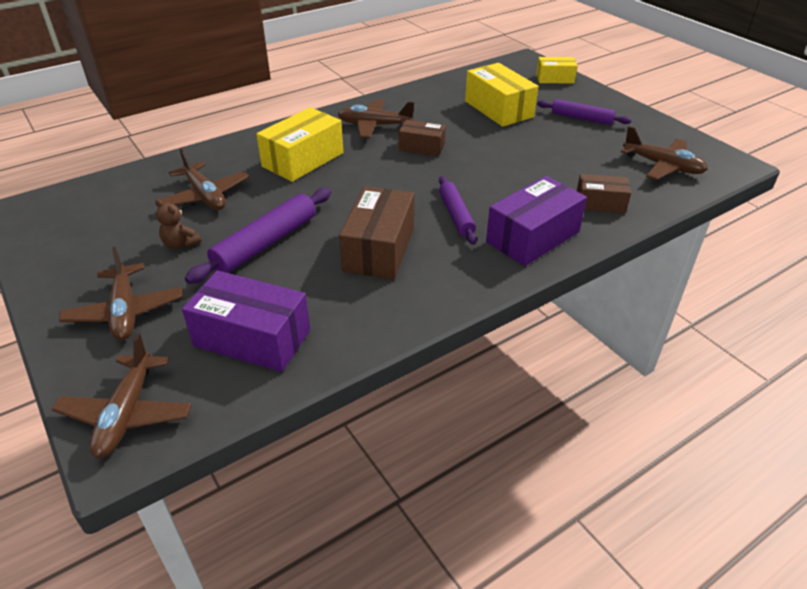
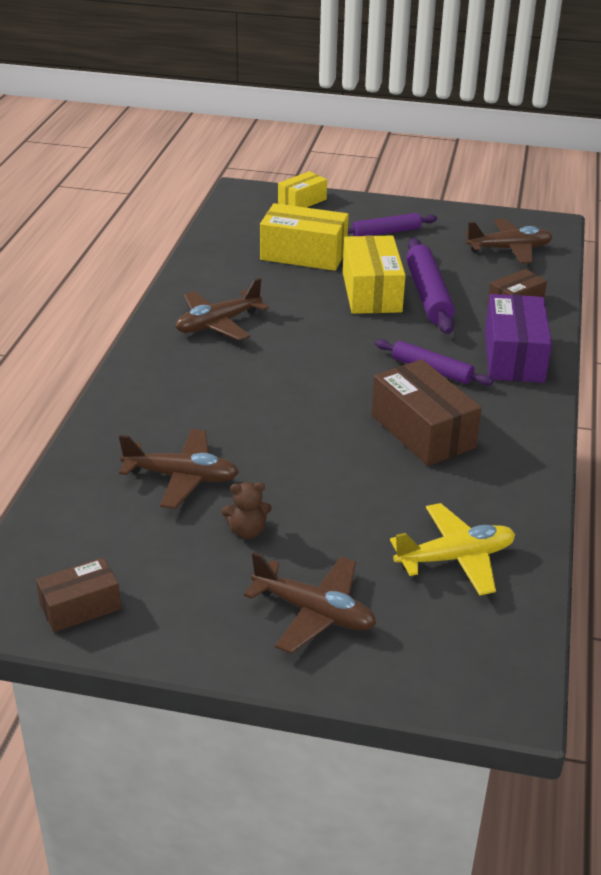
camera: 45 degrees left, 5 degrees down
(127, 414) = (469, 673): brown plane -> none
(252, 338) = (455, 558): purple box -> yellow plane
(266, 243) = (323, 483): purple rolling pin -> purple rolling pin (428, 295)
(303, 160) = (211, 392): yellow box -> yellow box (371, 292)
(422, 147) = (300, 324): brown box -> brown box (80, 607)

